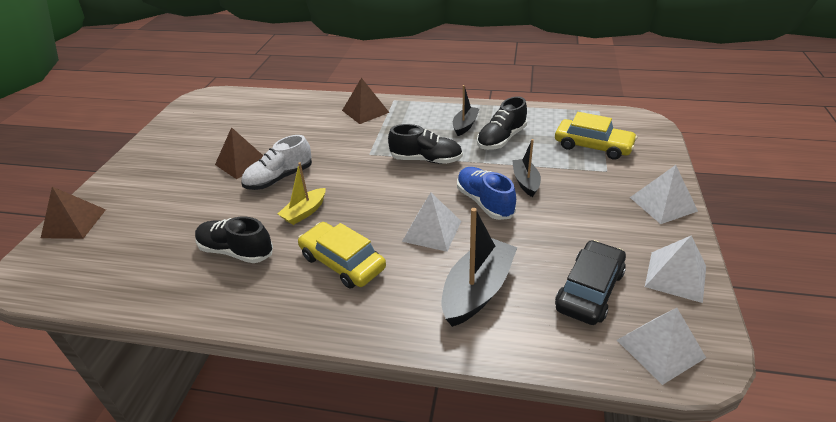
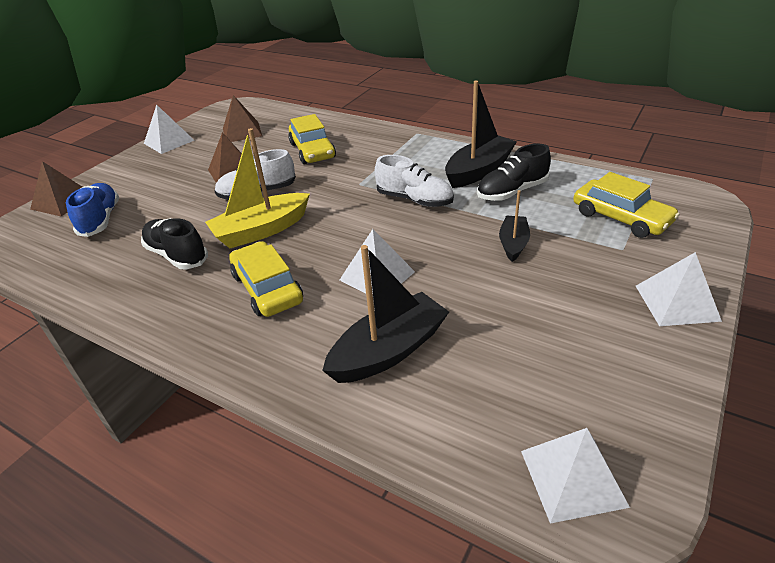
camera: 20 degrees right, 0 degrees up
(304, 212) = (261, 230): yellow boat -> yellow boat, size x1.72
(308, 130) = (312, 150): none -> yellow car
(365, 111) = (380, 140): brown pyramid -> brown pyramid (242, 132)
(426, 160) = (414, 200): black shoe -> white shoe
(465, 125) = (479, 171): black boat -> black boat, size x1.72
(484, 202) = (452, 257): blue shoe -> blue shoe (100, 220)
(589, 290) = (521, 383): black car -> none
(675, 276) = (644, 394): white pyramid -> white pyramid (169, 141)

